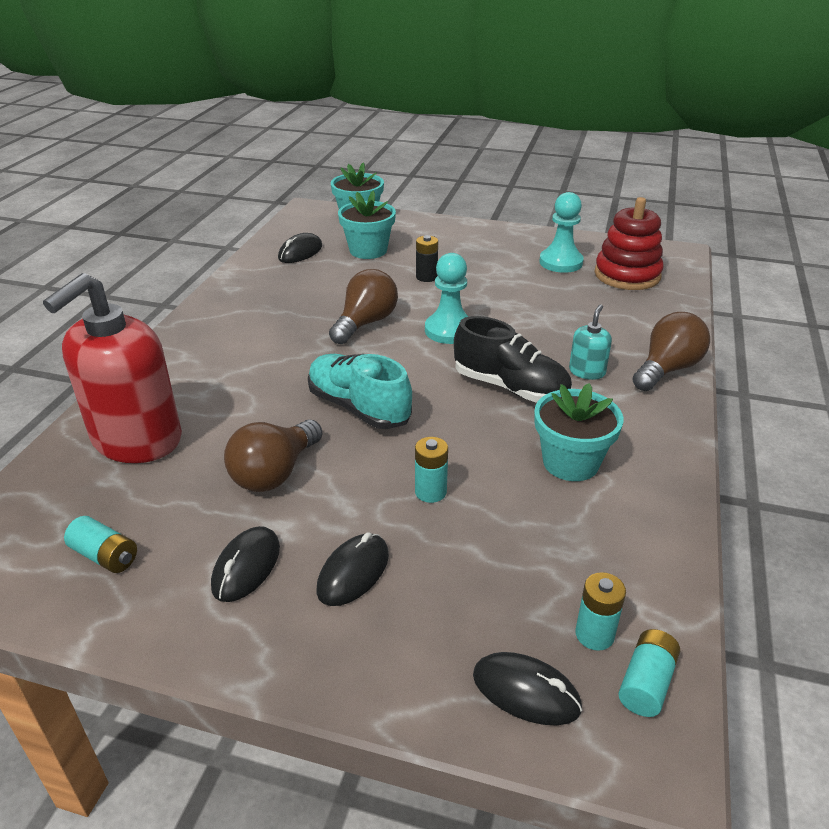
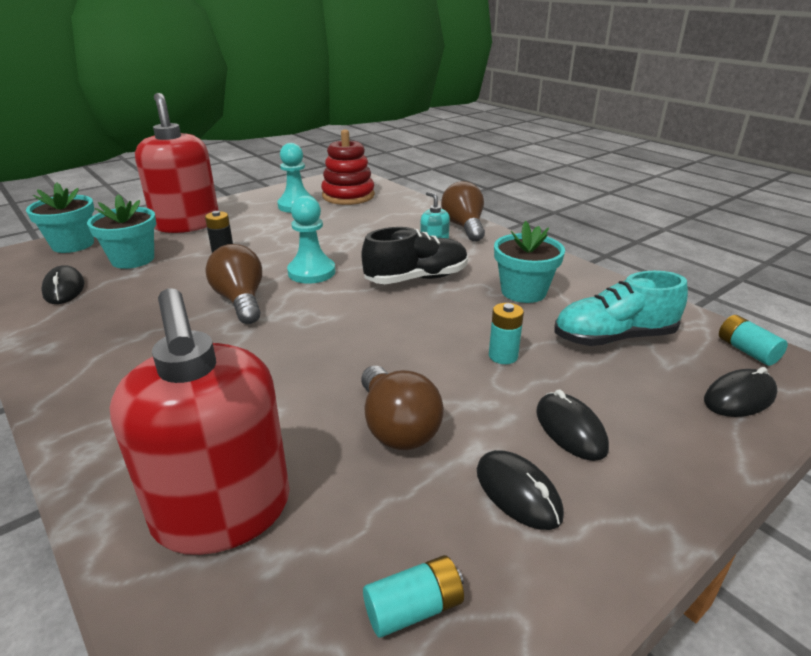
camera: 55 degrees left, 5 degrees down
(359, 408) = (357, 348): turquoise shoe -> turquoise shoe (613, 338)
(450, 237) = (186, 224): none -> red soap dispenser
(594, 634) = (697, 351): turquoise battery -> none

